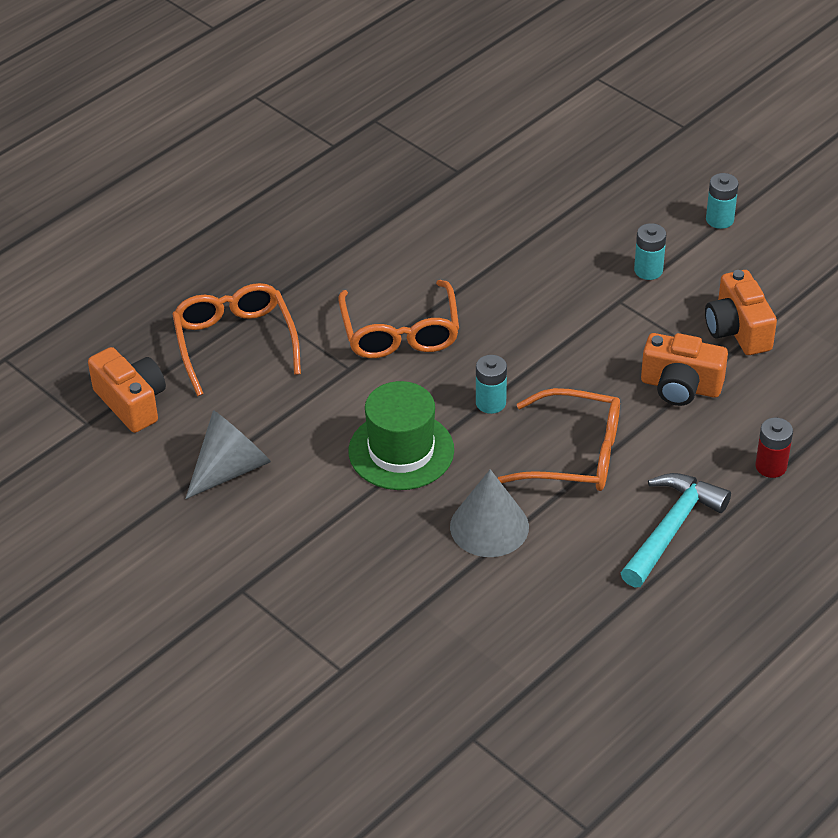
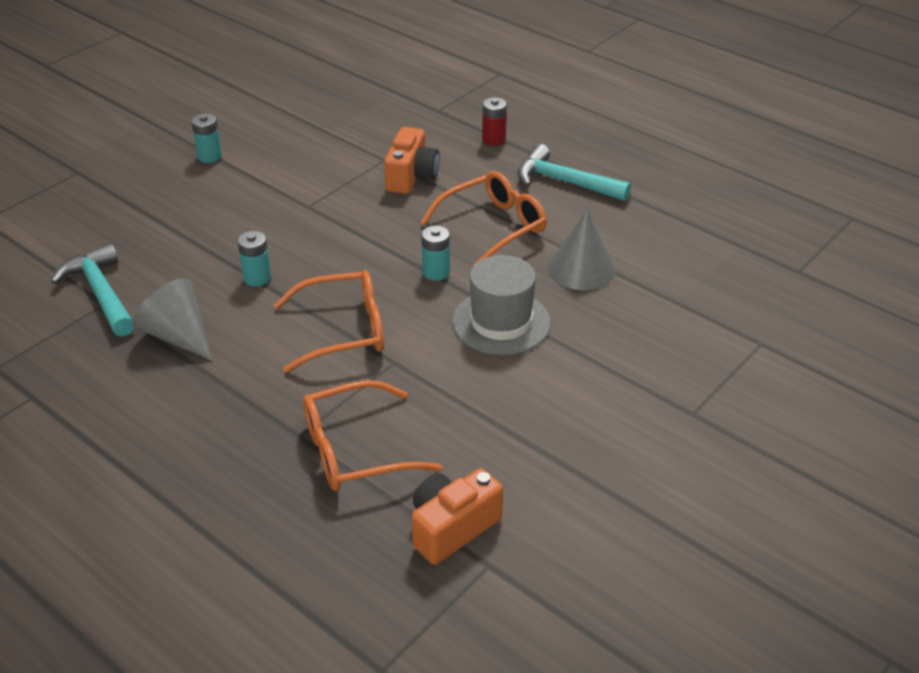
camera: 95 degrees left, 5 degrees down
(231, 469) = (540, 435): grey cone -> grey cone (178, 335)
(401, 451) = (501, 322): green hat -> grey hat
(473, 168) = (101, 293): none -> turquoise hammer
(574, 454) = (493, 227): orange glasses -> orange glasses turned 45 degrees clockwise
(648, 270) = (270, 191): turquoise battery -> turquoise battery (257, 278)
(737, 330) = (346, 150): orange camera -> none

